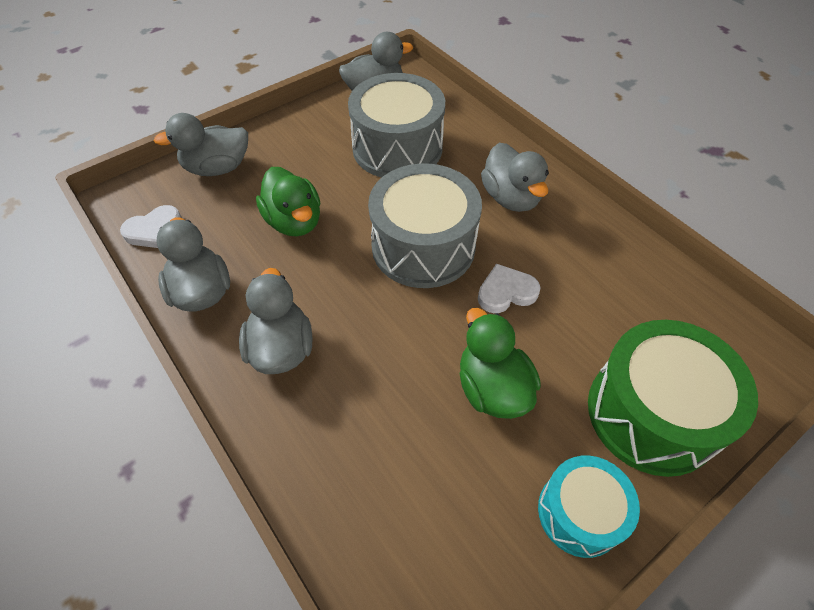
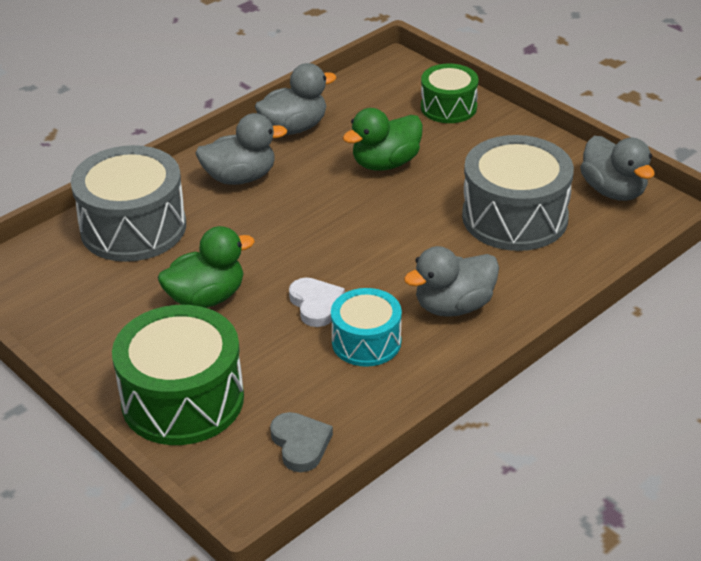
camera: 85 degrees right, 15 degrees down
(154, 230) = (359, 90): white heart -> none
(217, 168) = (448, 107): grey duck -> green drum
(423, 246) = (368, 246): grey drum -> grey drum (133, 227)
(579, 512) = (93, 348): turquoise drum -> turquoise drum (366, 342)
(693, 316) = (300, 444): none -> grey heart

